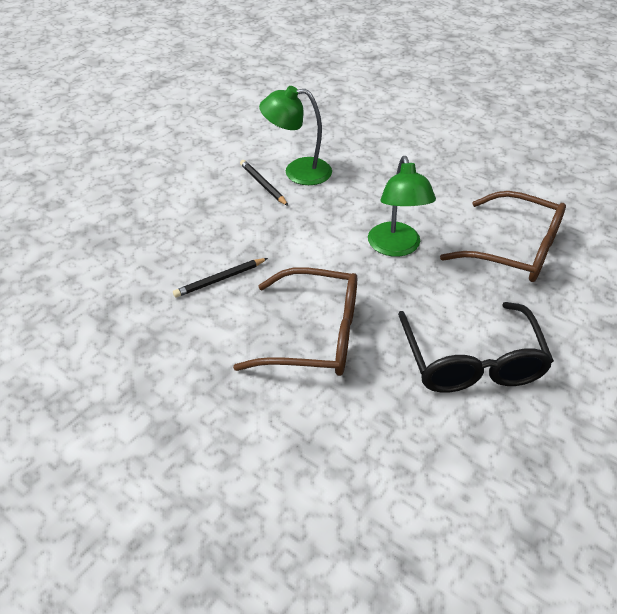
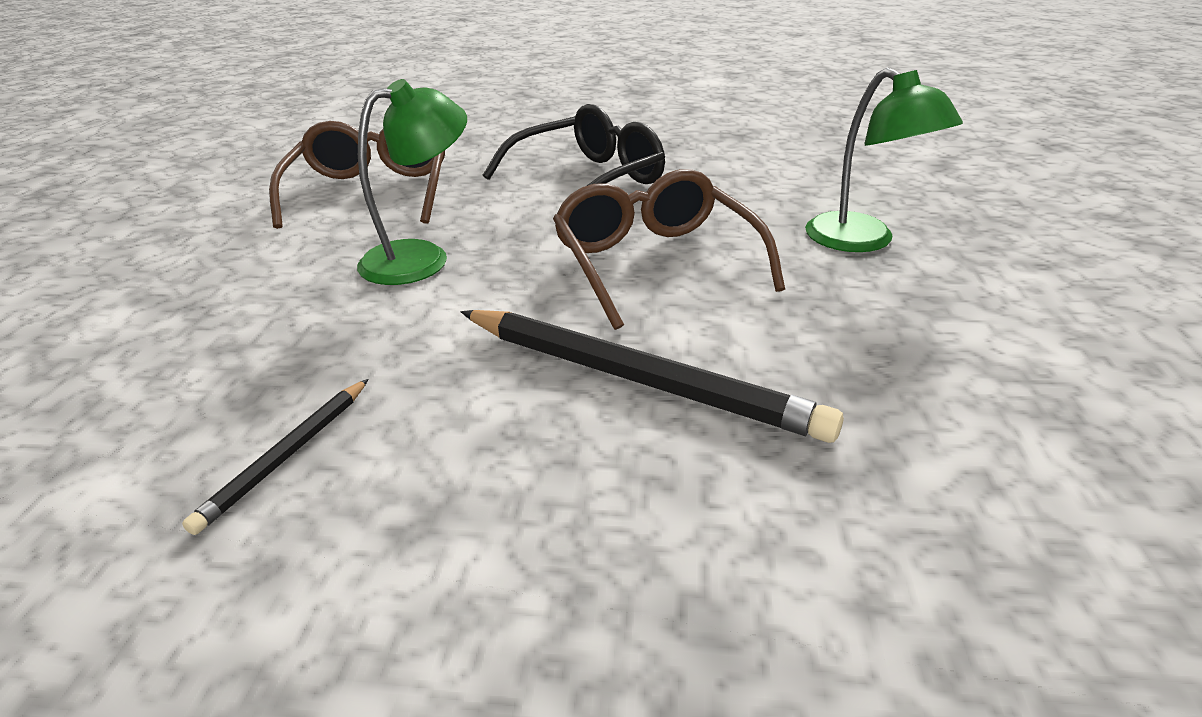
camera: 120 degrees left, 10 degrees down
(219, 279) = (638, 380): black pencil -> black pencil, size x1.99
(298, 172) = (211, 424): green lamp -> green lamp (862, 241)

